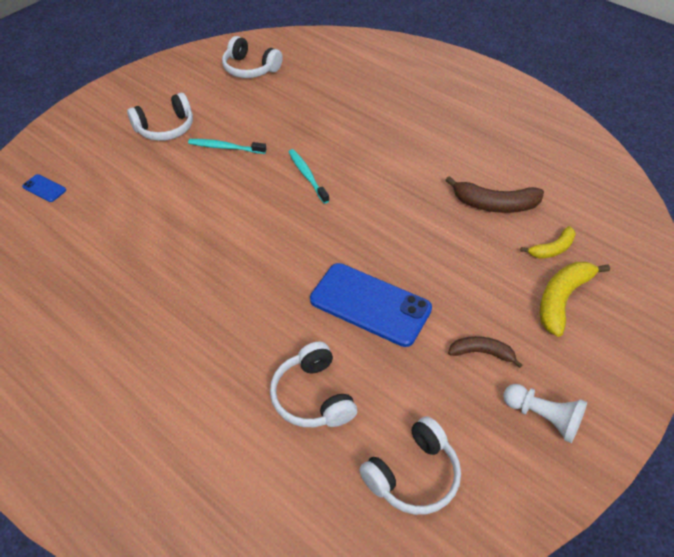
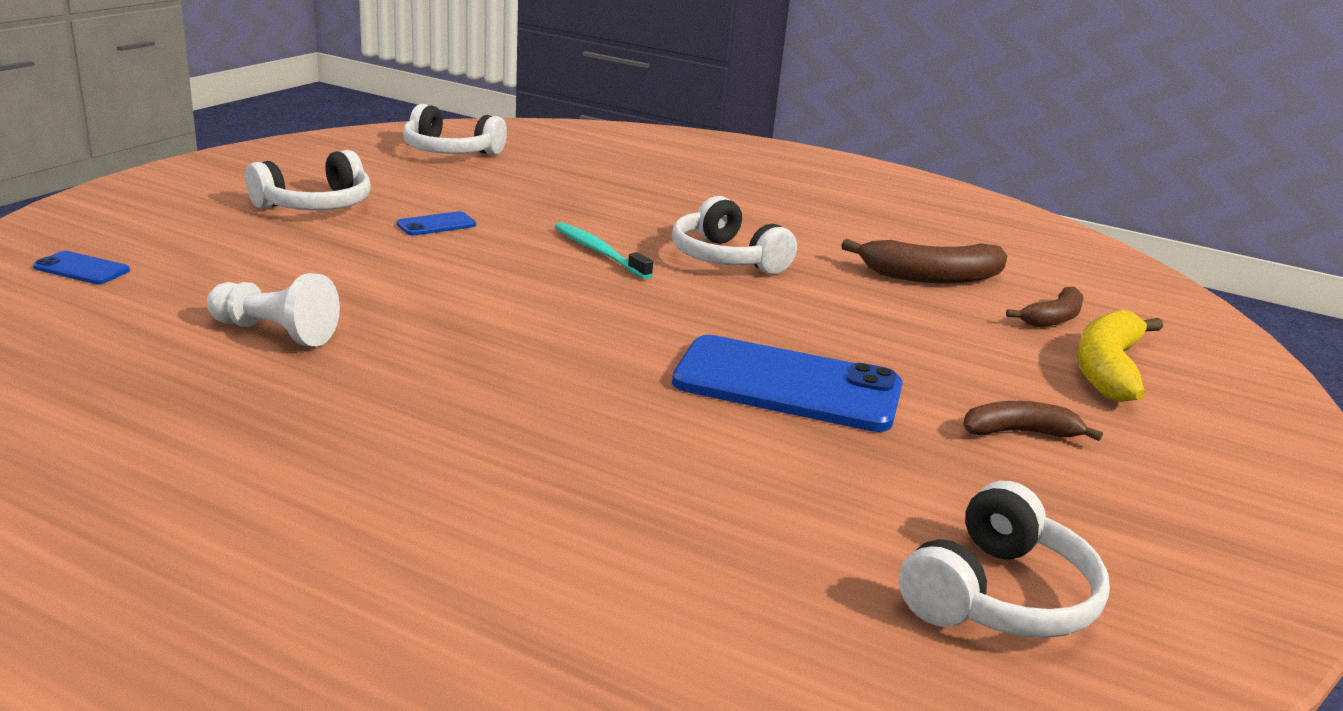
camera: 15 degrees left, 25 degrees down
(225, 147) = (436, 225): turquoise toothbrush -> blue phone
(313, 396) = (739, 503): white headphones -> white headphones (726, 258)
(543, 417) = (1179, 503): white pawn -> white pawn (275, 332)
(552, 249) = (1053, 318): yellow banana -> brown banana

